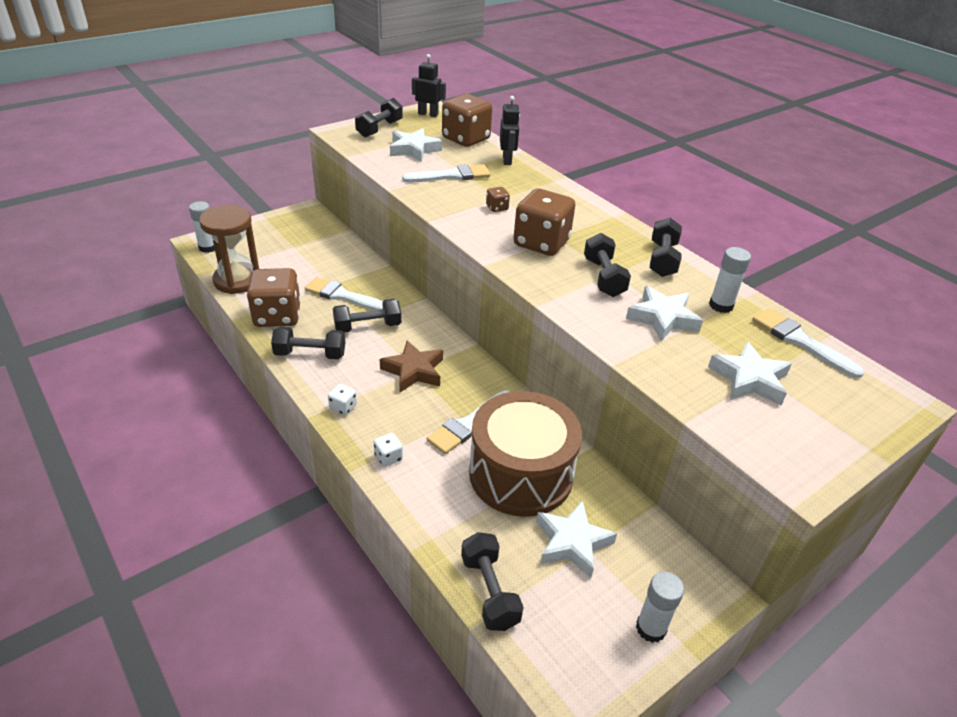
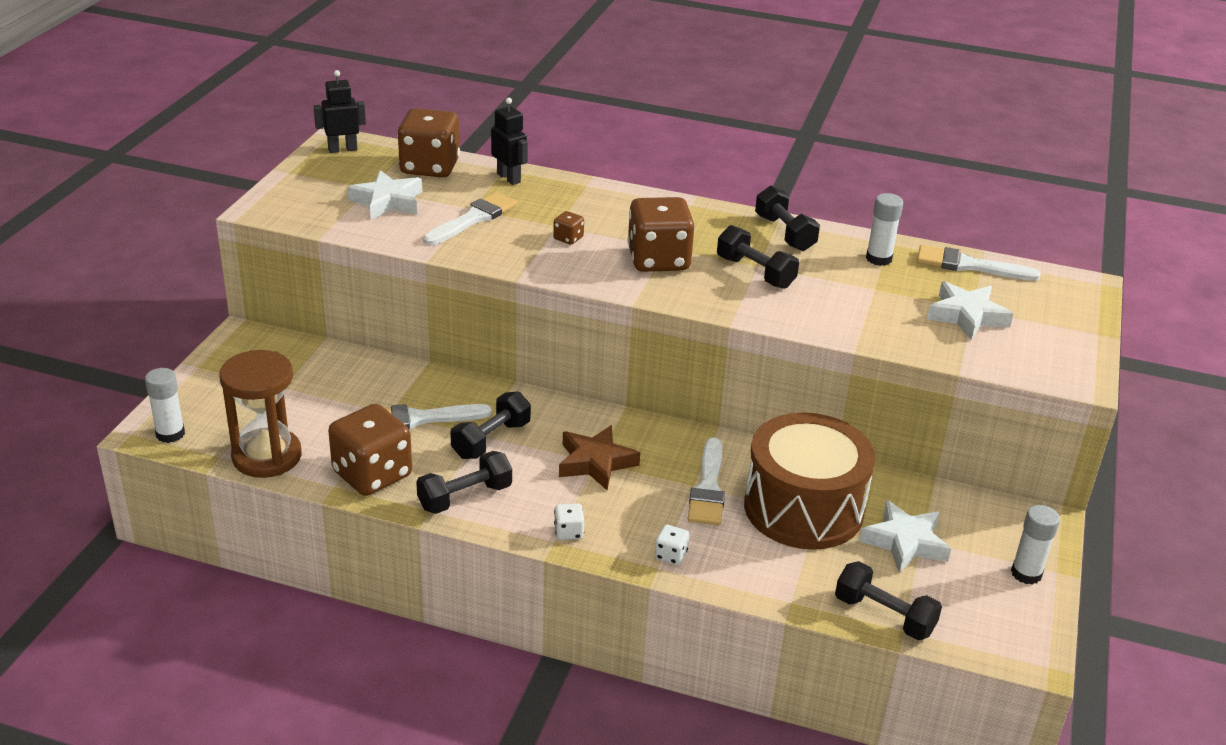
camera: 35 degrees left, 5 degrees down
(379, 129) = (310, 189): black dumbbell -> none
(662, 318) = (846, 291): white star -> none

